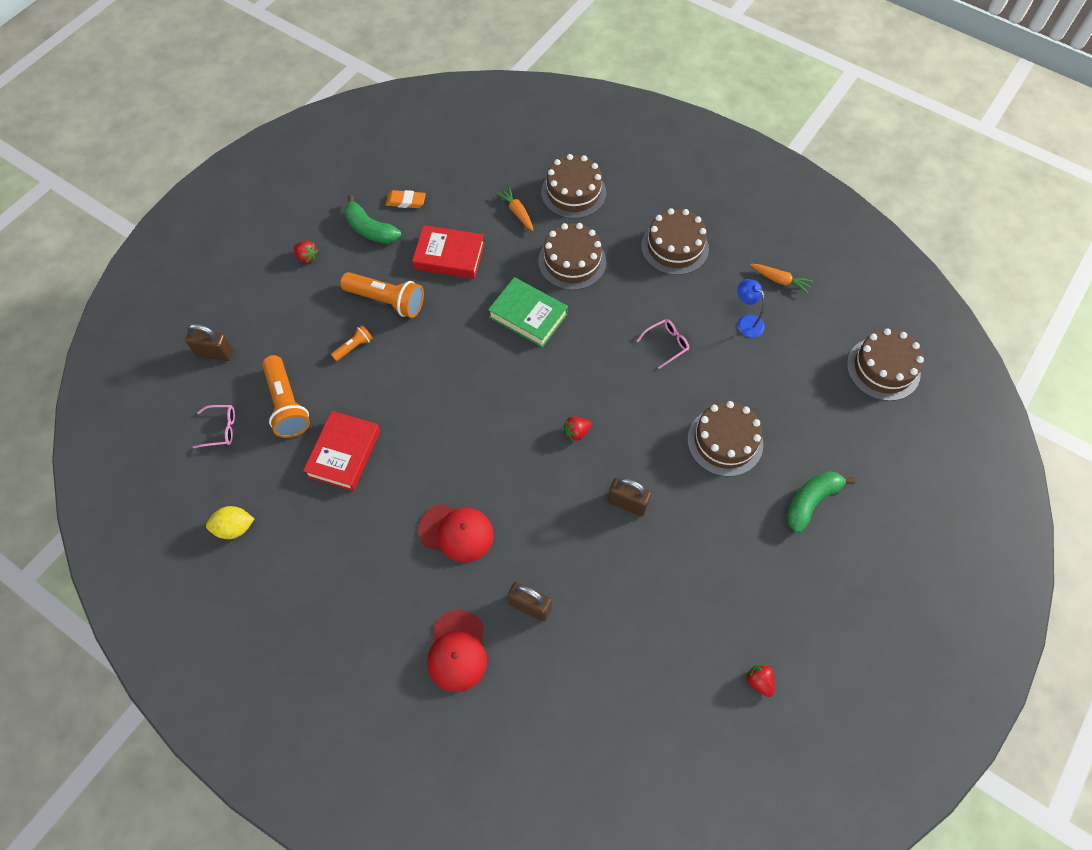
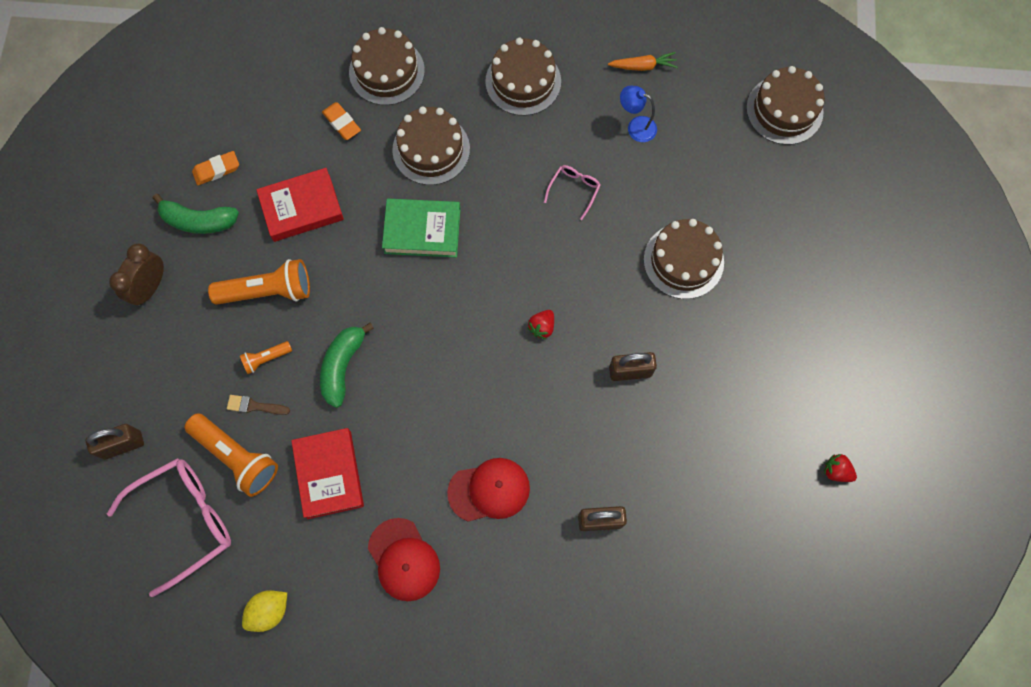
camera: 30 degrees left, 10 degrees up
(221, 429) = (185, 520): pink glasses -> pink glasses, size x2.10
(307, 257) = (150, 287): red strawberry -> brown clock
(323, 375) = (254, 406): none -> brown brush
(354, 347) = (266, 359): orange flashlight -> orange flashlight turned 135 degrees counterclockwise
(457, 651) = (560, 601): red cap -> red cap (404, 559)
(517, 212) = (342, 123): orange carrot -> orange eraser
(811, 502) = (790, 277): green banana -> green banana (343, 366)

